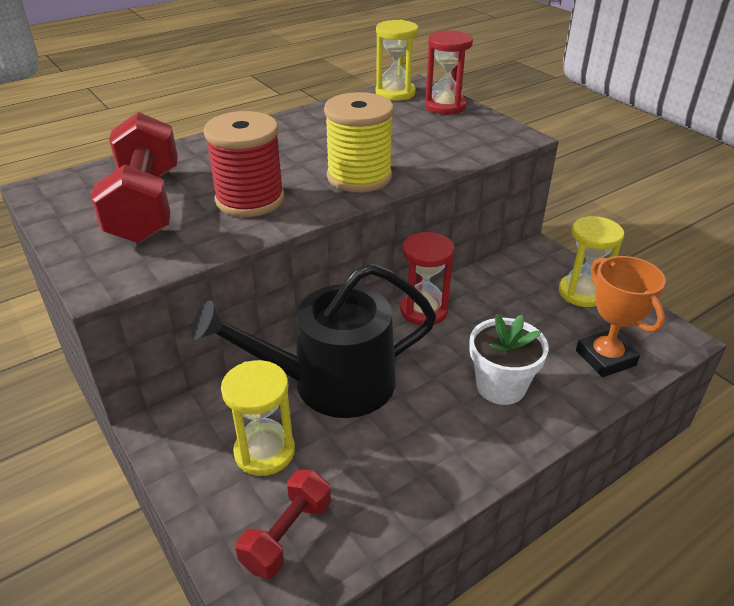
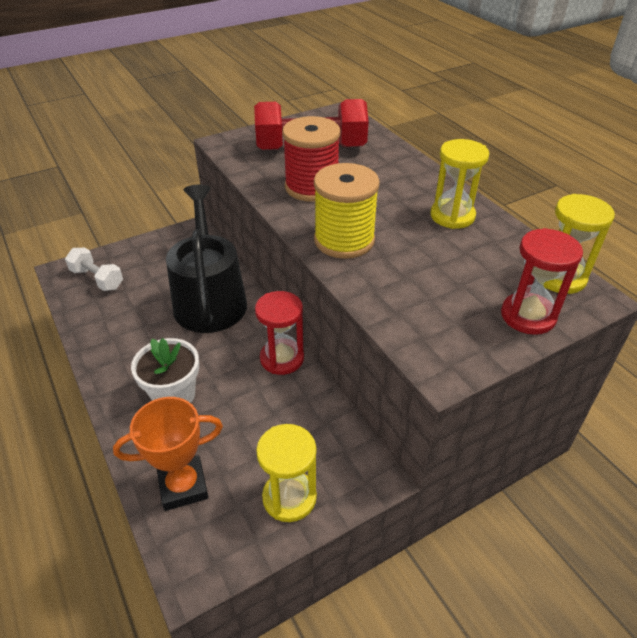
camera: 95 degrees right, 5 degrees up
(264, 451) = (160, 270): yellow hourglass -> yellow hourglass (452, 216)
(287, 535) = (97, 279): red dumbbell -> white dumbbell

